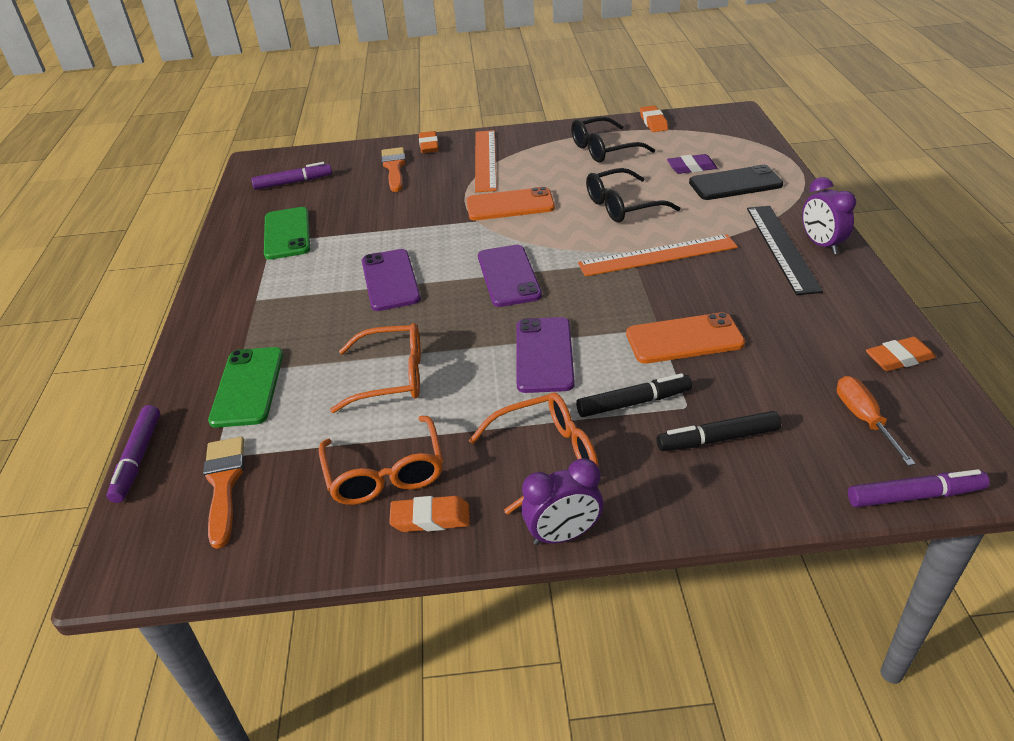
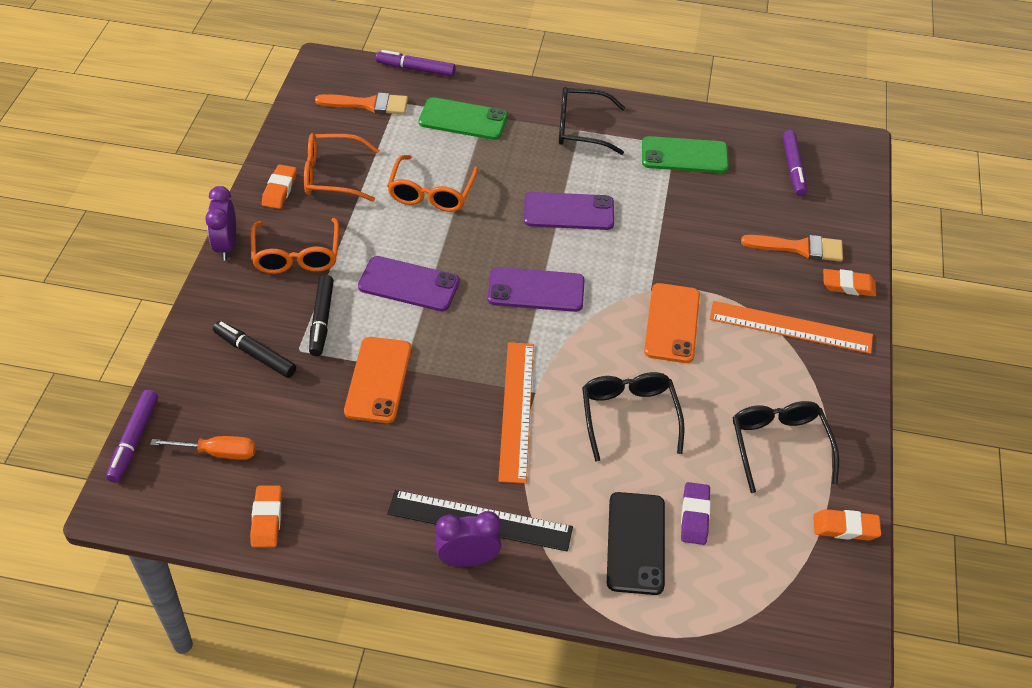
camera: 100 degrees right, 10 degrees up
(253, 298) = (581, 128): none -> black glasses
(717, 439) = (255, 354): black marker -> black marker turned 60 degrees counterclockwise

